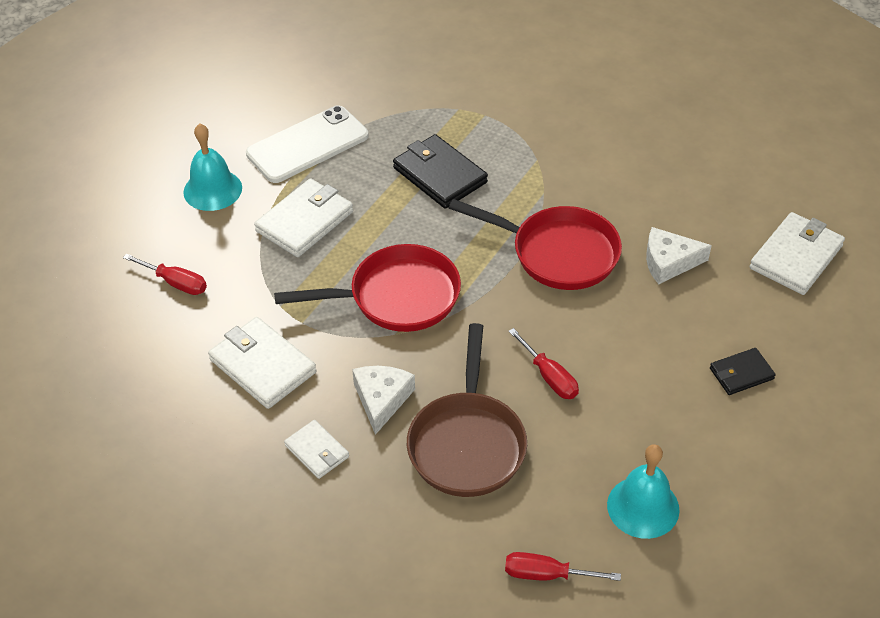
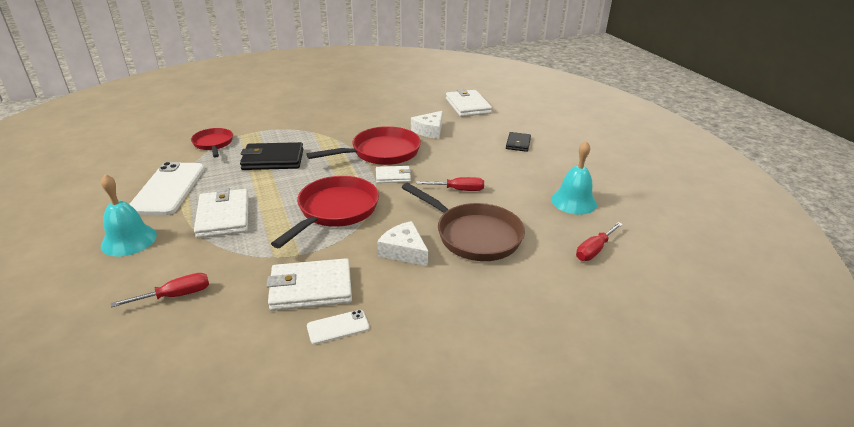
camera: 55 degrees left, 15 degrees down
(230, 421) = (338, 327): none -> white phone
(317, 451) = (413, 297): white wallet -> white wallet (393, 176)
(418, 105) = (213, 144): none -> red pan

